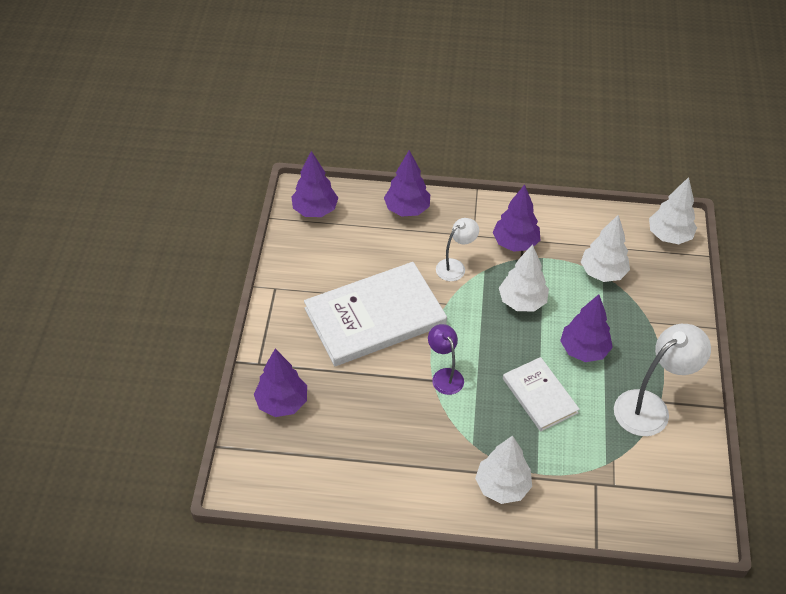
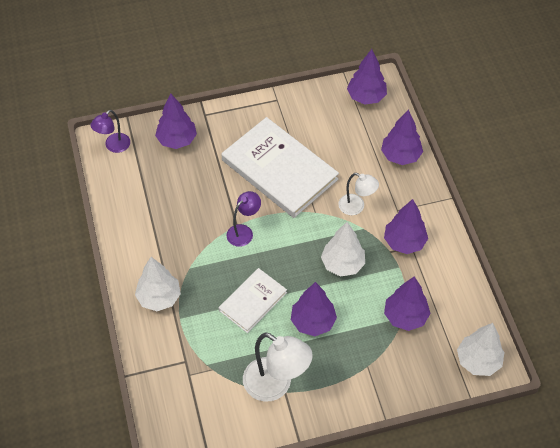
camera: 70 degrees right, 5 degrees up
(256, 474) = (113, 146): none -> purple lamp
(603, 272) = (405, 316): white tree -> purple tree

